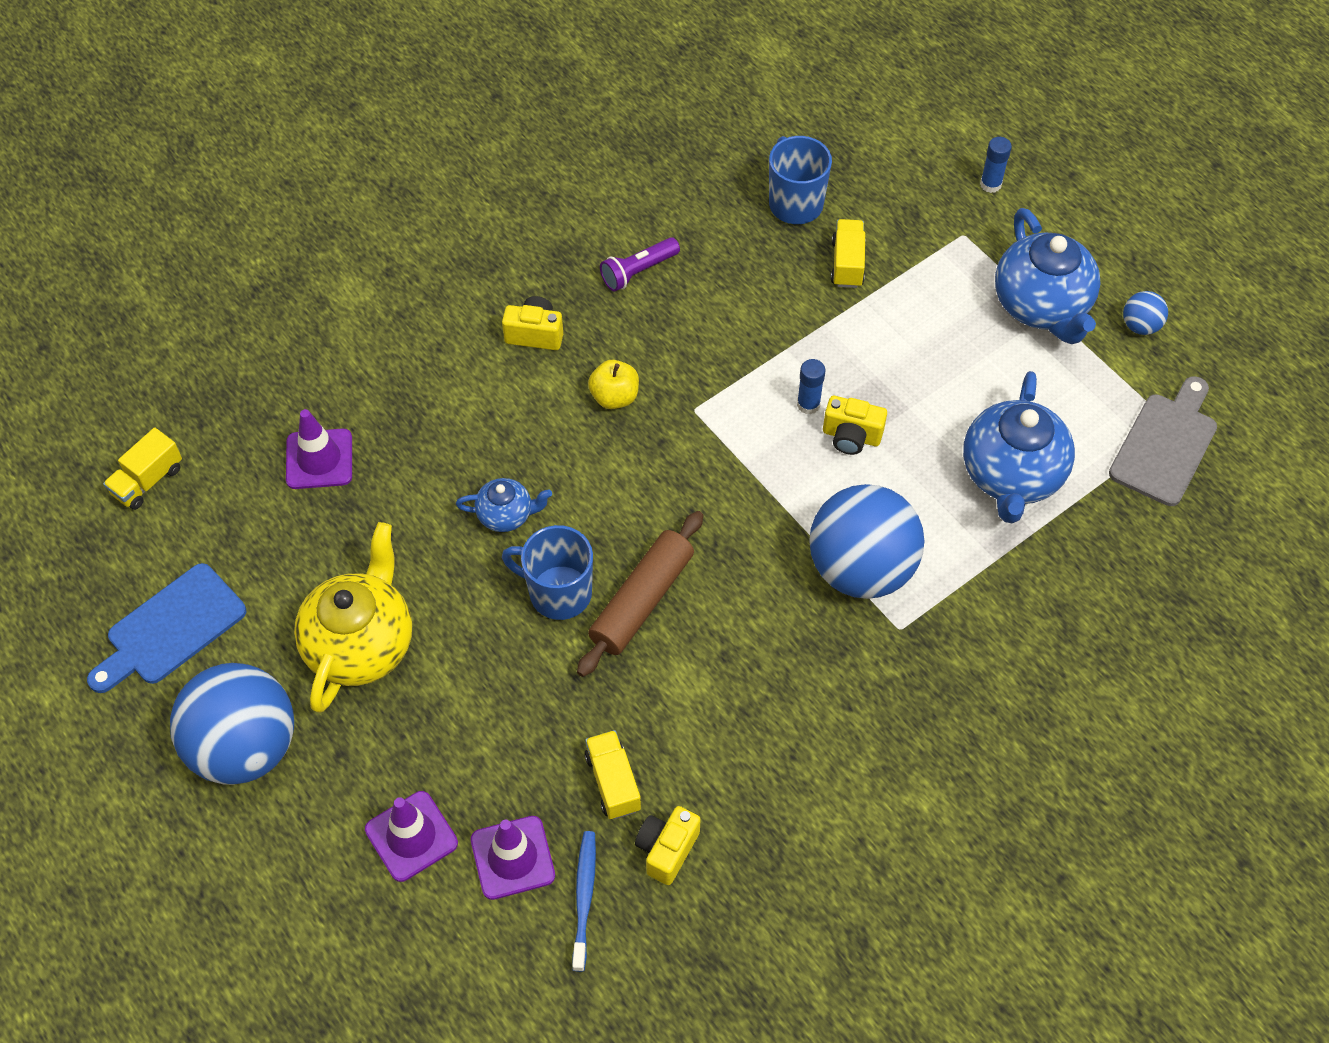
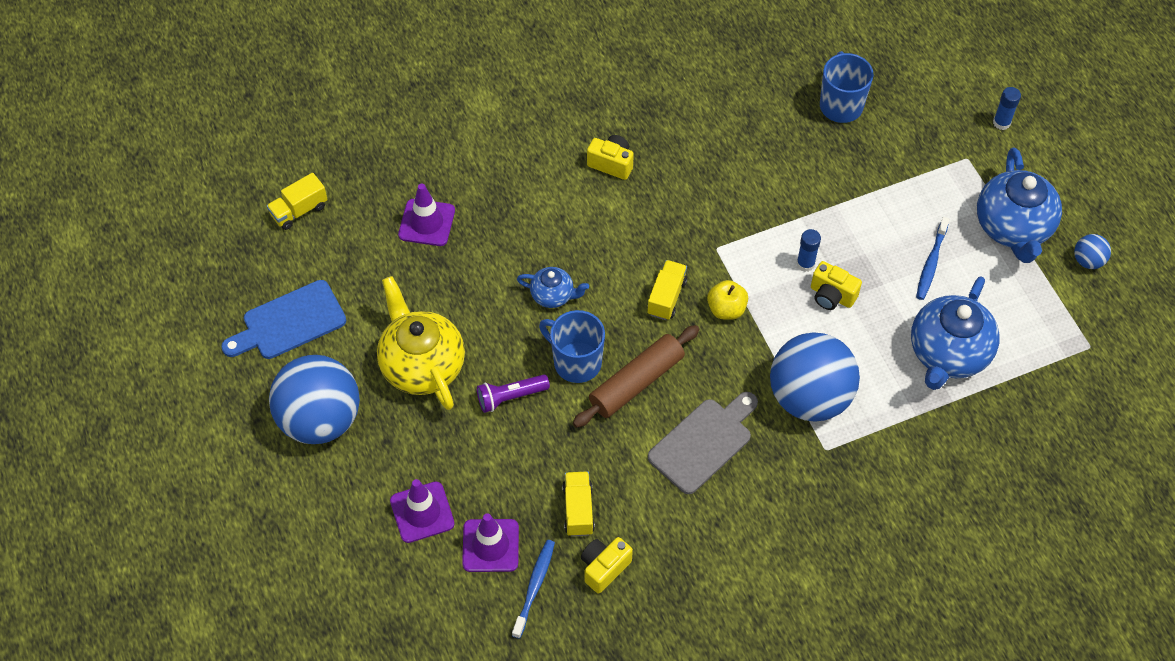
camera: 15 degrees right, 0 degrees up
(361, 644) = (422, 365): yellow teapot -> yellow teapot turned 60 degrees counterclockwise
(614, 397) = (658, 225): yellow apple -> yellow apple (726, 309)
(638, 272) = (703, 133): purple flashlight -> purple flashlight (510, 397)
(847, 263) = (868, 161): yellow truck -> yellow truck (666, 297)
(958, 370) = (931, 263): none -> blue toothbrush
(1165, 444) = (1078, 358): grey cutting board -> grey cutting board (703, 442)

